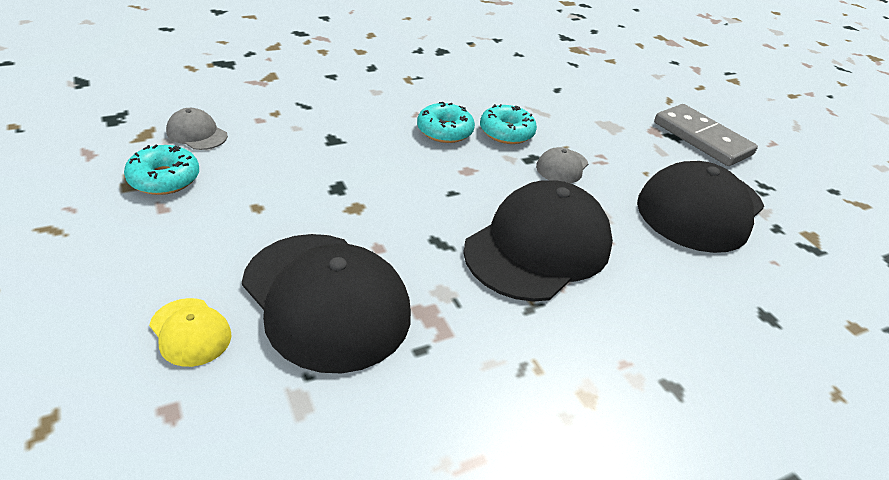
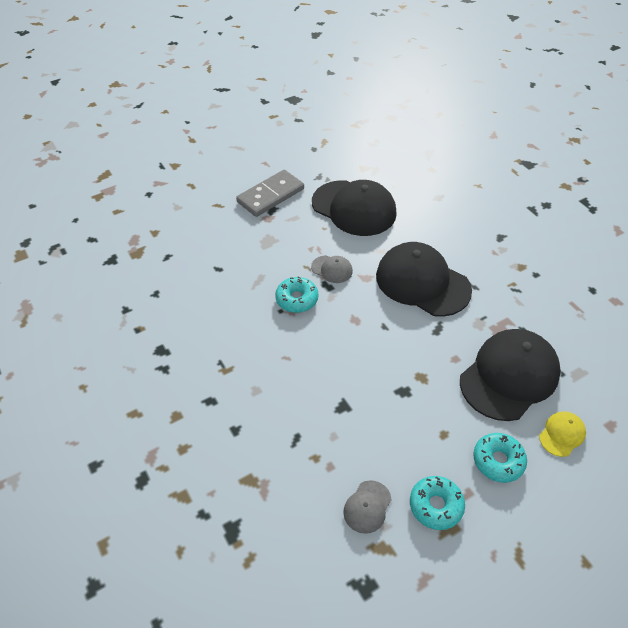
camera: 90 degrees left, 10 degrees up
(444, 131) = (307, 336): turquoise donut -> turquoise donut (498, 461)

